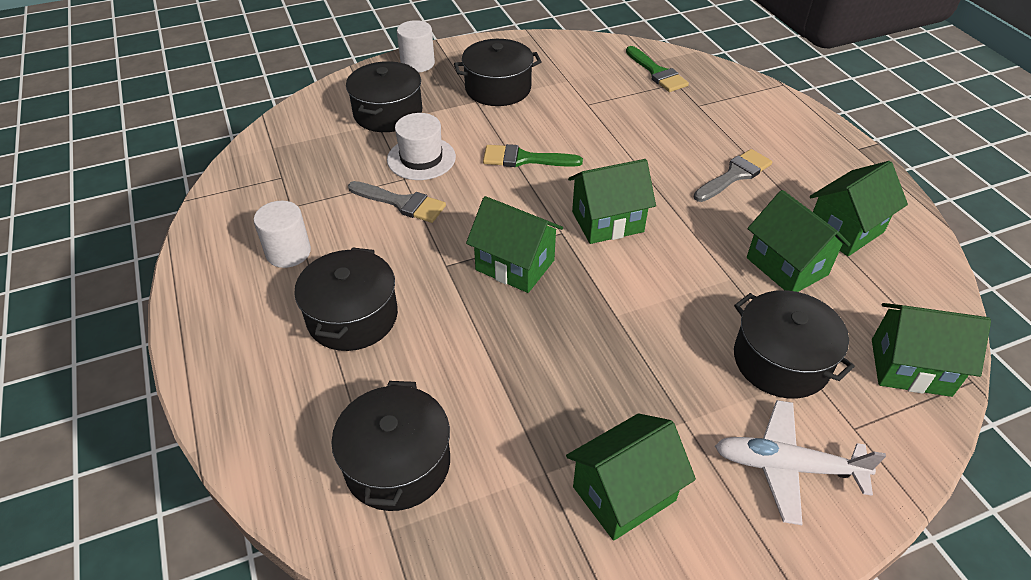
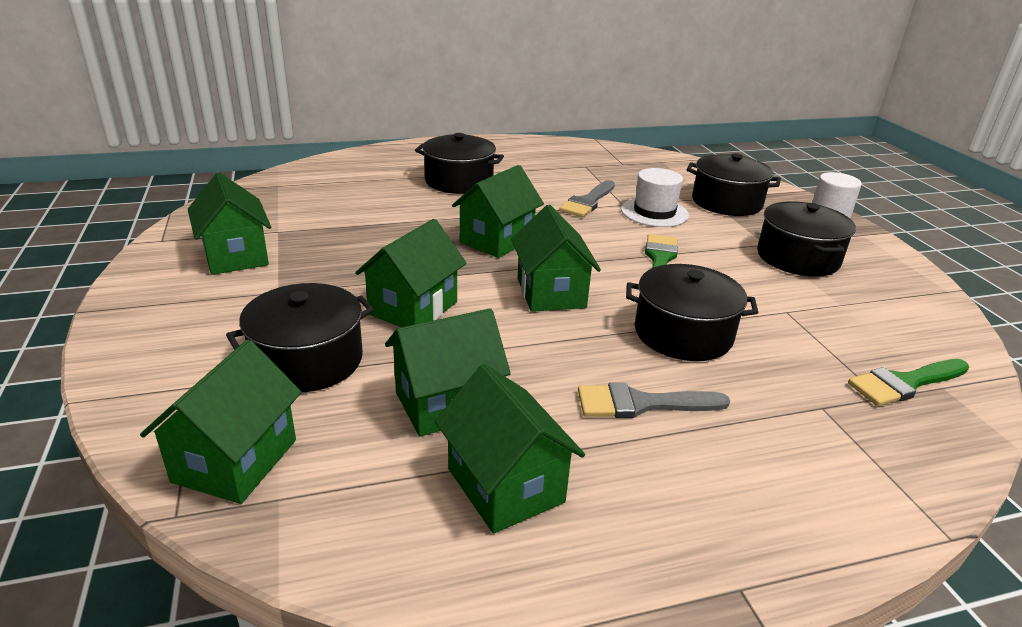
camera: 95 degrees right, 15 degrees down
(288, 252) = (533, 165): white cylinder -> none
(397, 463) = (323, 189): black pot -> black pot (683, 334)
(670, 307) = (413, 308): none -> green house
(735, 175) = (641, 404): grey brush -> grey brush turned 120 degrees clockwise
(787, 466) = (191, 333): white plane -> none

